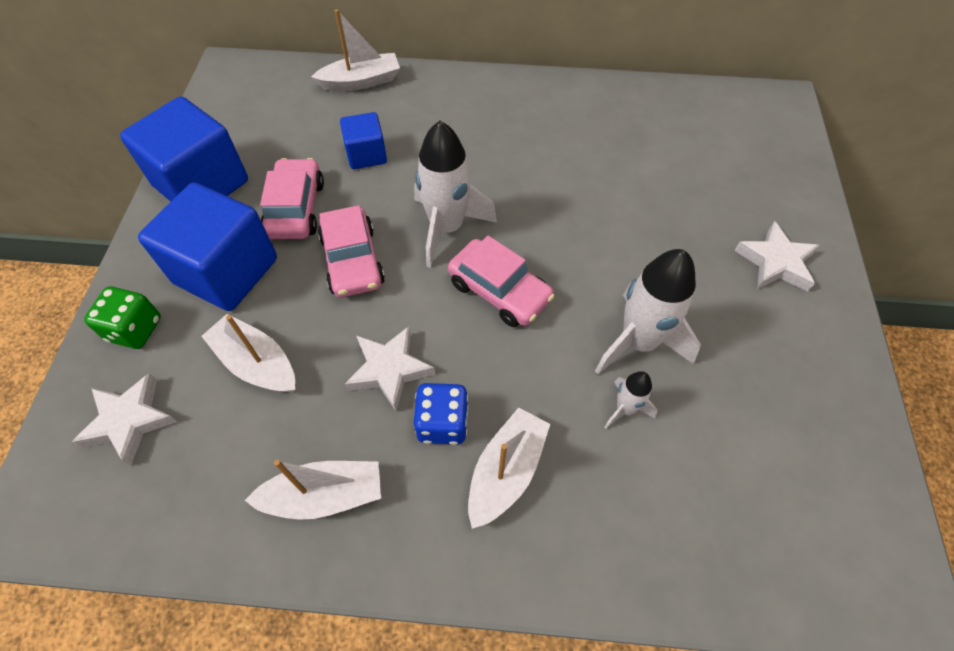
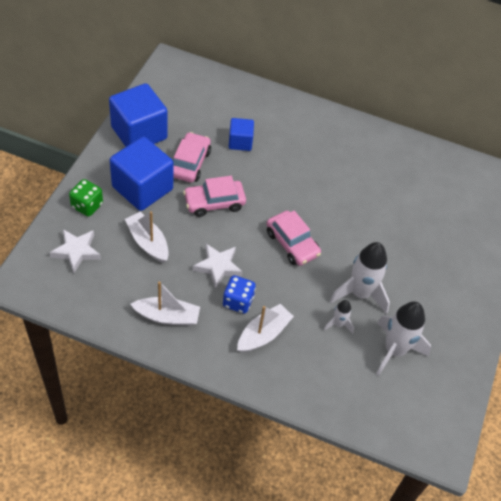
camera: 10 degrees right, 5 degrees down
(352, 260) = (214, 202): pink car -> pink car turned 75 degrees clockwise
(361, 82) = (250, 93): white boat -> none
(447, 228) = (274, 200): white rocket -> white rocket (394, 350)
(776, 262) = (460, 275): white star -> none

